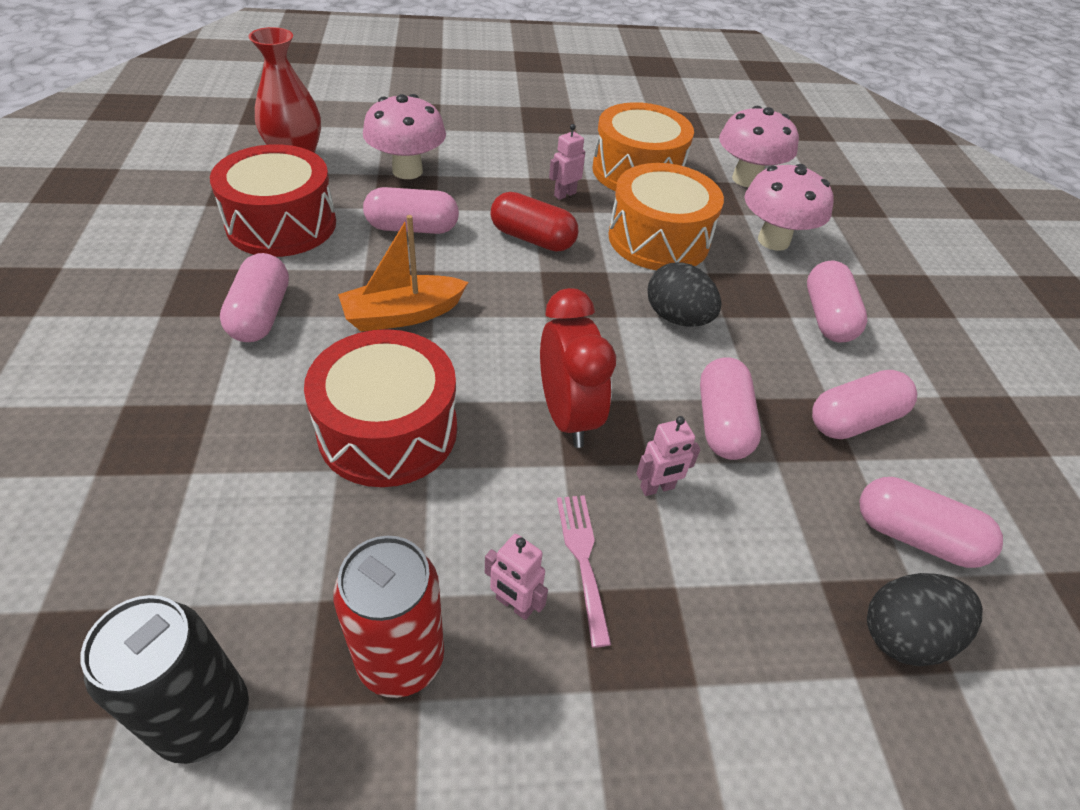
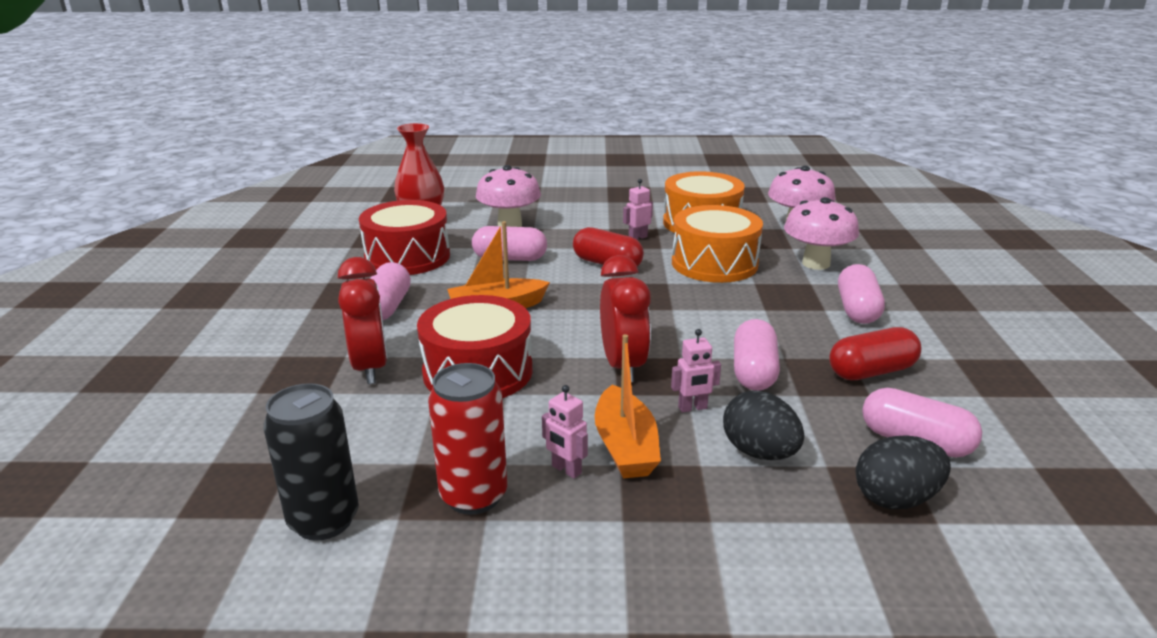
camera: 10 degrees right, 20 degrees down
(247, 425) = (370, 367): none -> red clock
(583, 559) = (625, 447): pink fork -> orange boat
(677, 318) = (724, 310): black egg -> black egg (759, 452)
(854, 420) = (871, 371): pink capsule -> red capsule

